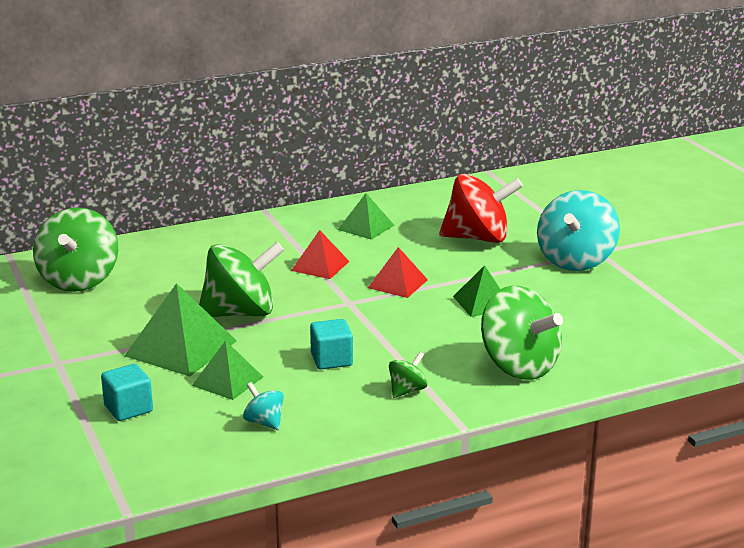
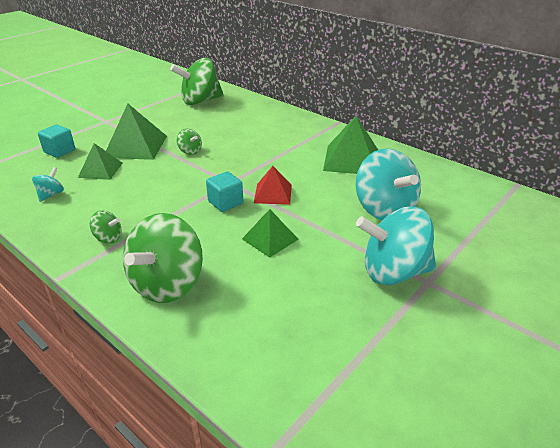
camera: 65 degrees right, 10 degrees up
(241, 313) = (190, 151): green spinning top -> green spinning top, size x0.45
(320, 266) = (276, 159): red pyramid -> none
(331, 360) = (142, 197): turquoise cube -> turquoise cube (225, 202)
(366, 227) = (351, 160): green pyramid -> green pyramid, size x1.63
(478, 238) = (384, 209): red spinning top -> turquoise spinning top

